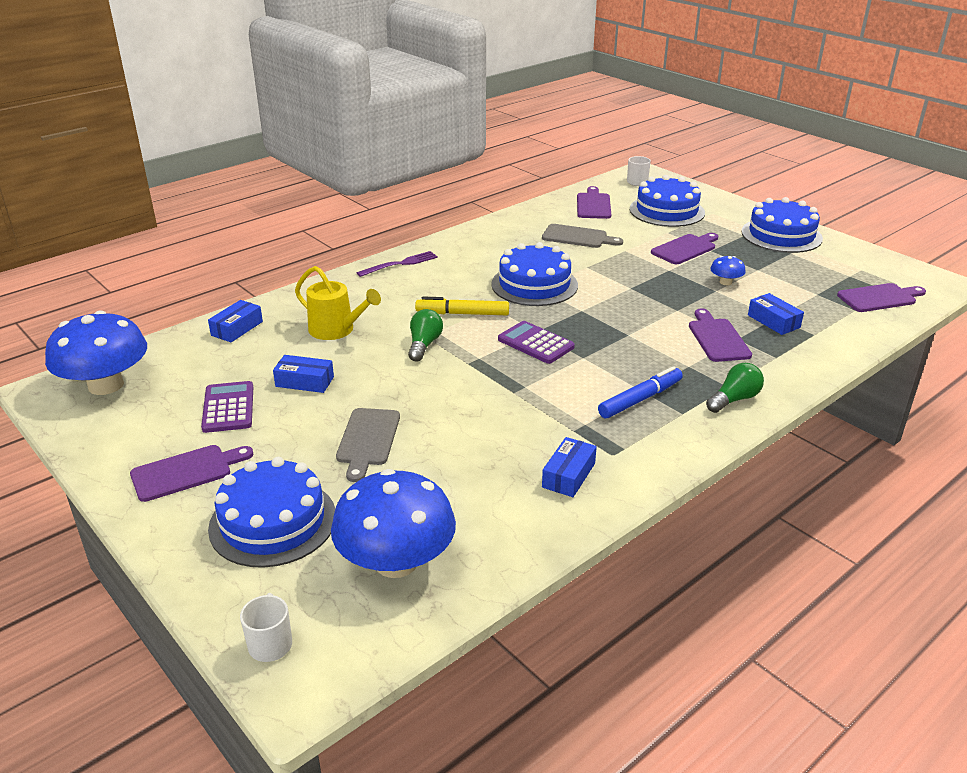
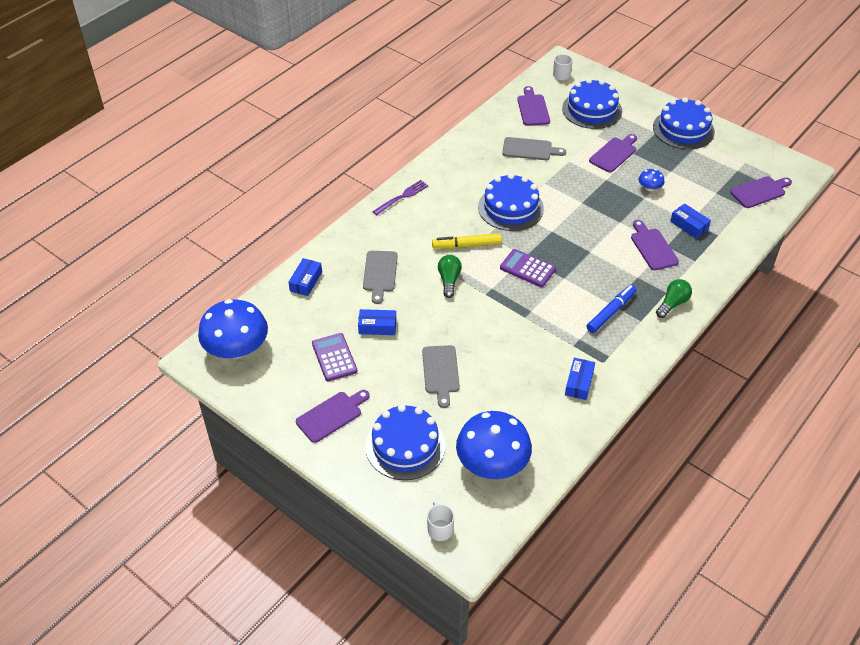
camera: 10 degrees left, 15 degrees up
(336, 330) = (380, 273): yellow watering can -> grey cutting board

